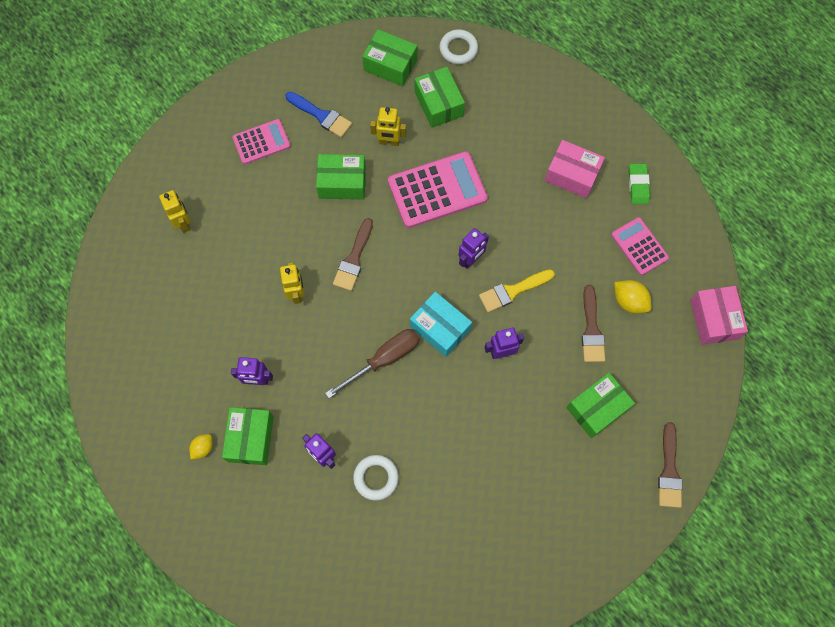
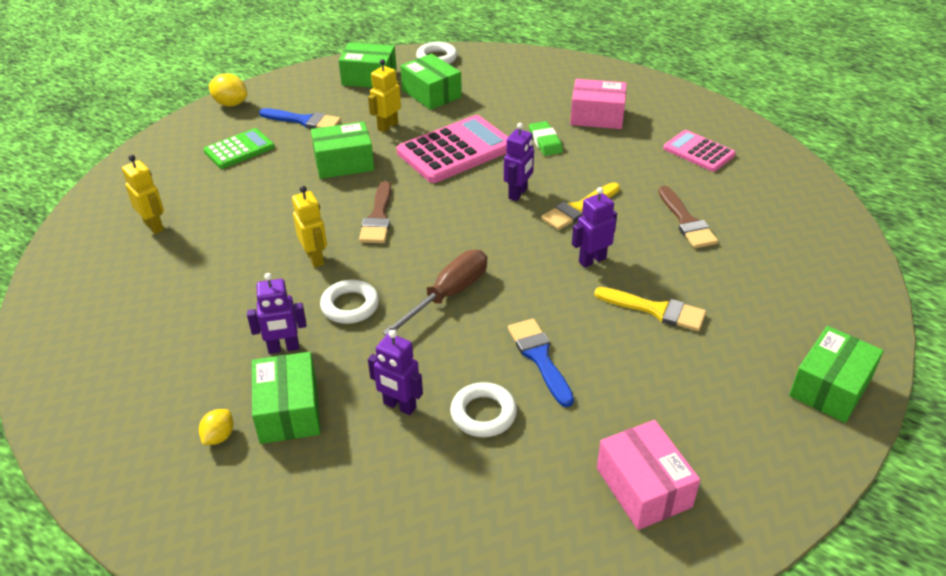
camera: 15 degrees left, 30 degrees down
(261, 142) = (239, 149): pink calculator -> green calculator
(311, 351) = (350, 306): none -> white ring
(389, 142) = (387, 126): yellow robot -> yellow robot turned 135 degrees clockwise
(429, 439) = (539, 358): none -> blue brush
(440, 328) = (507, 254): turquoise box -> none
(528, 417) = (656, 310): none -> yellow brush
(597, 408) = (734, 285): green box -> green box (830, 387)
(629, 301) = (714, 192): yellow lemon -> yellow lemon (231, 104)
(638, 185) = (669, 112): green eraser -> green eraser (545, 142)
(669, 471) = (857, 323): brown brush -> none
(714, 319) = (815, 189): pink box -> pink box (643, 487)

